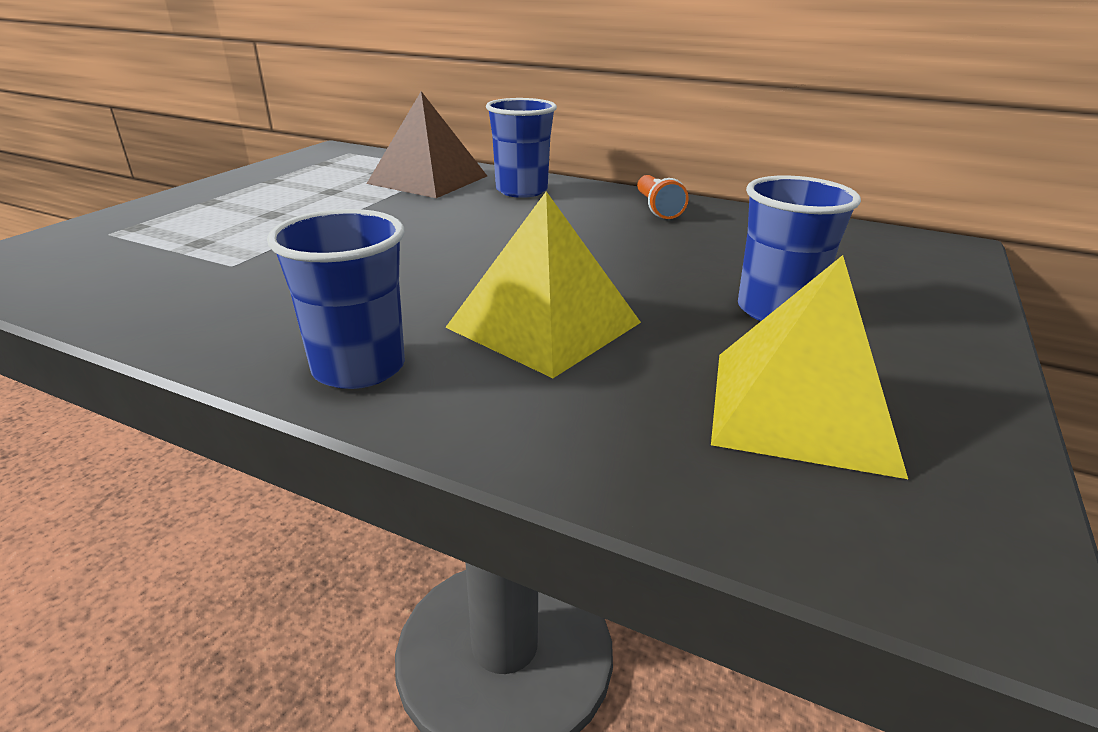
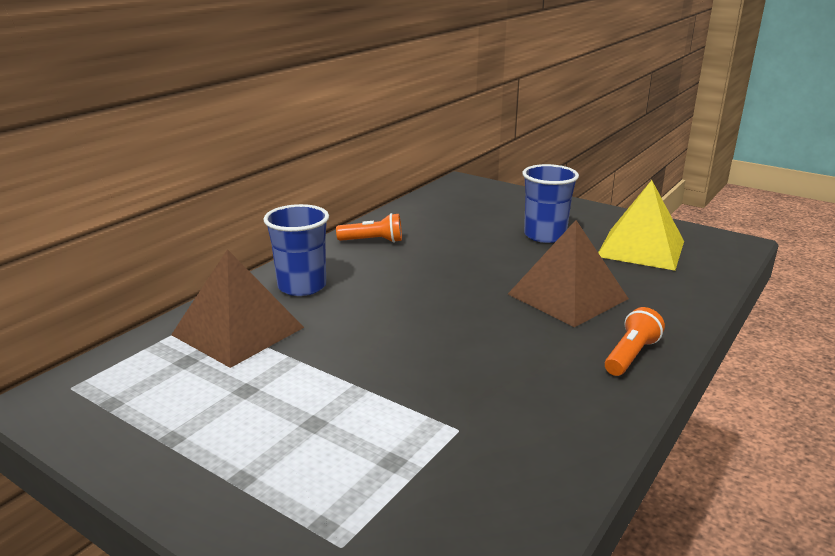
camera: 80 degrees left, 5 degrees down
(359, 367) = (631, 355): blue cup -> orange flashlight
(544, 324) = (567, 296): yellow pyramid -> brown pyramid

